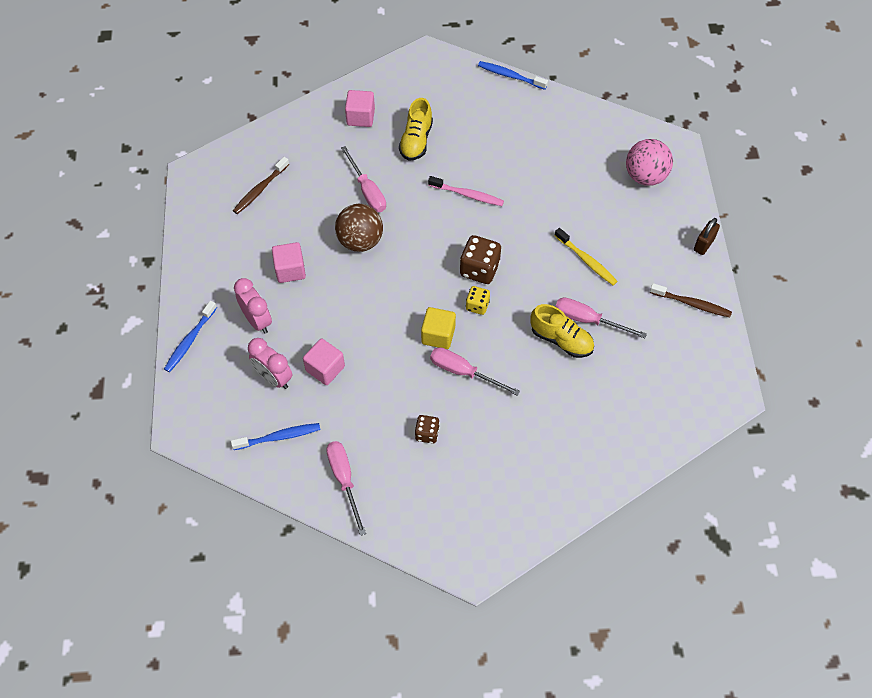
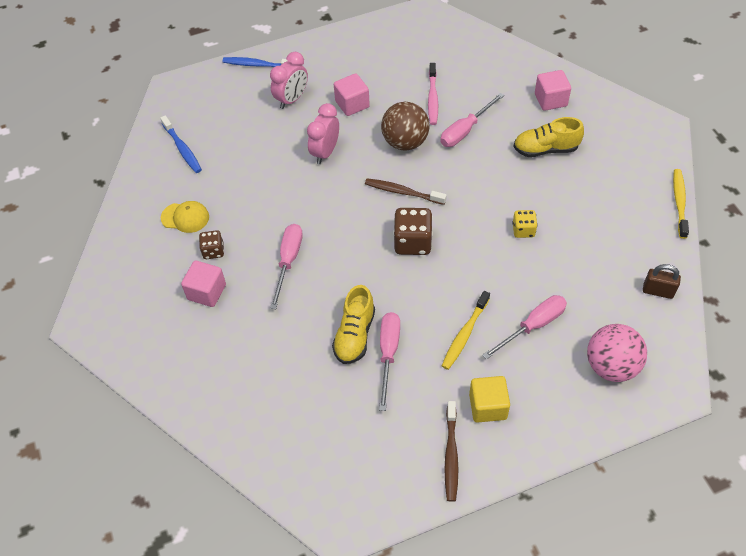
camera: 75 degrees right, 5 degrees down
(260, 189) = (429, 58): brown toothbrush -> brown toothbrush (403, 192)
(274, 377) = (239, 127): pink clock -> pink clock (325, 152)
(325, 368) = (259, 158): pink cube -> pink cube (207, 292)
(344, 480) = (152, 205): pink screwdriver -> pink screwdriver (533, 326)
(374, 451) = (185, 217): none -> yellow cap
(438, 335) = (323, 230): yellow cube -> yellow cube (488, 406)
(467, 195) = (500, 208): pink toothbrush -> pink toothbrush (432, 98)
(477, 305) = (368, 252): yellow dice -> yellow dice (523, 230)
(510, 76) = (679, 202): blue toothbrush -> yellow toothbrush
(703, 244) = (542, 451): brown padlock -> brown padlock (658, 291)

